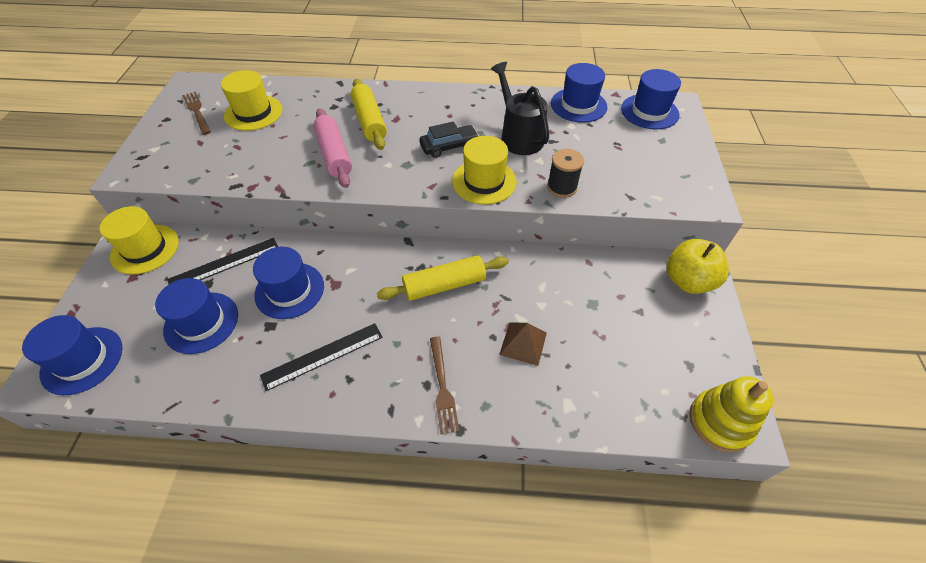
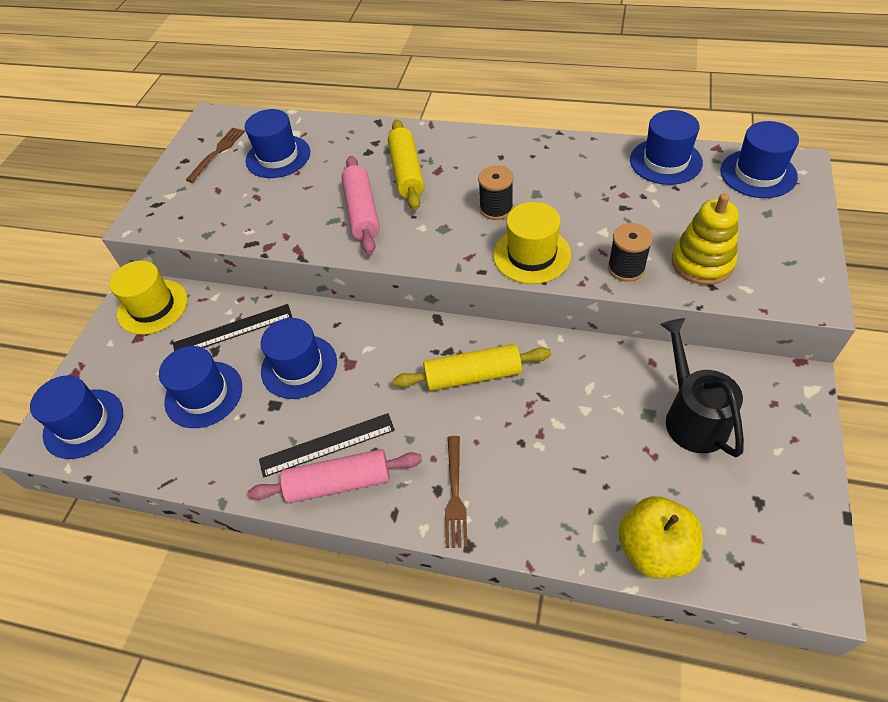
camera: 15 degrees right, 0 degrees up
(197, 111) = (217, 152): brown fork -> brown fork turned 45 degrees clockwise
(253, 113) = (278, 156): yellow hat -> blue hat
(337, 388) = (339, 483): none -> pink rolling pin
(449, 146) = (496, 208): black car -> black spool
(518, 136) = (582, 199): black watering can -> black watering can (691, 416)
(523, 343) = (556, 454): brown pyramid -> none
(688, 281) = (777, 396): yellow apple -> yellow apple (654, 549)
(720, 422) = (785, 576): yellow stacking toy -> yellow stacking toy (702, 263)

